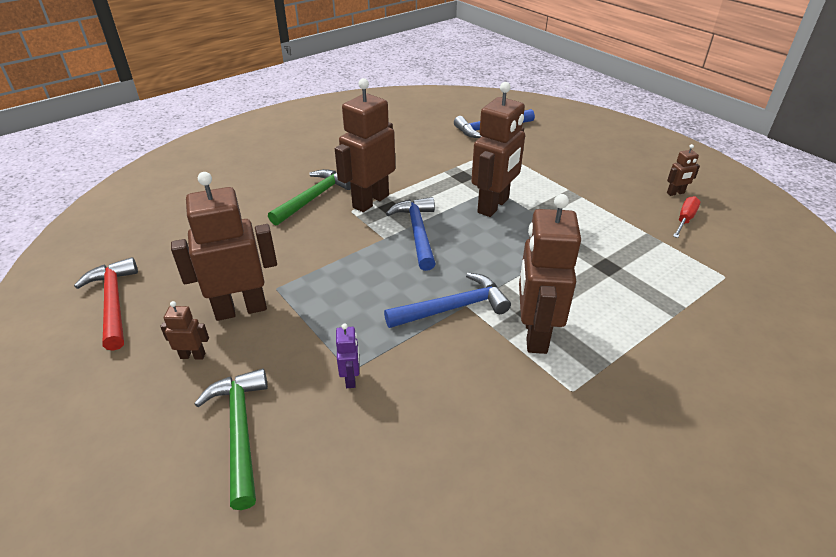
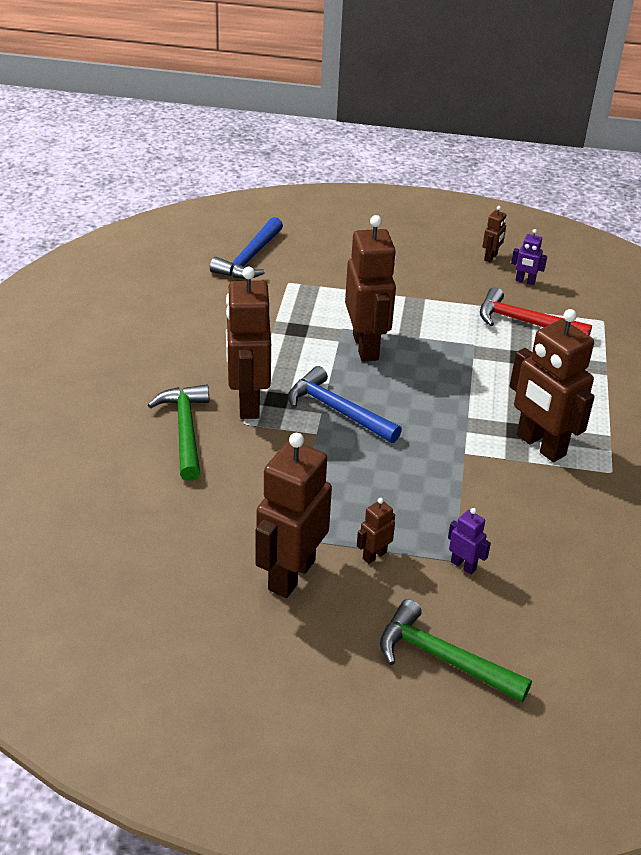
camera: 45 degrees left, 0 degrees up
(114, 303) = (158, 651): red hammer -> red hammer (525, 322)
(193, 355) = (314, 638): brown robot -> brown robot (374, 555)
(452, 308) = (458, 461): blue hammer -> none
(685, 219) = (525, 281): red screwdriver -> purple robot

